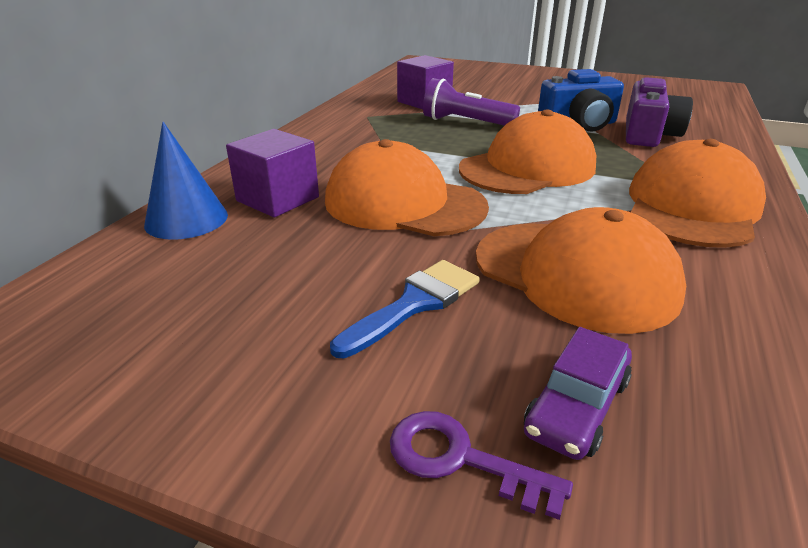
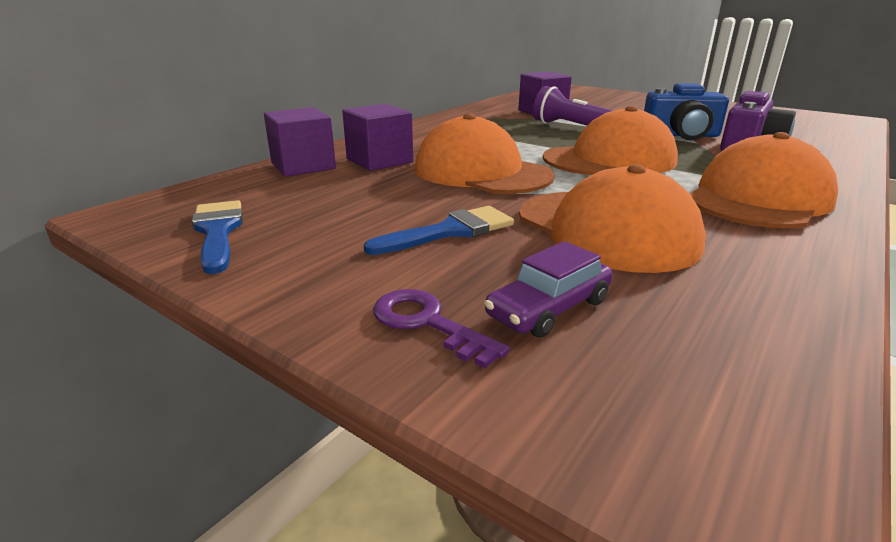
camera: 15 degrees right, 5 degrees down
(127, 352) = (218, 231): none -> blue brush
(186, 219) = (303, 166): blue cone -> purple cube

